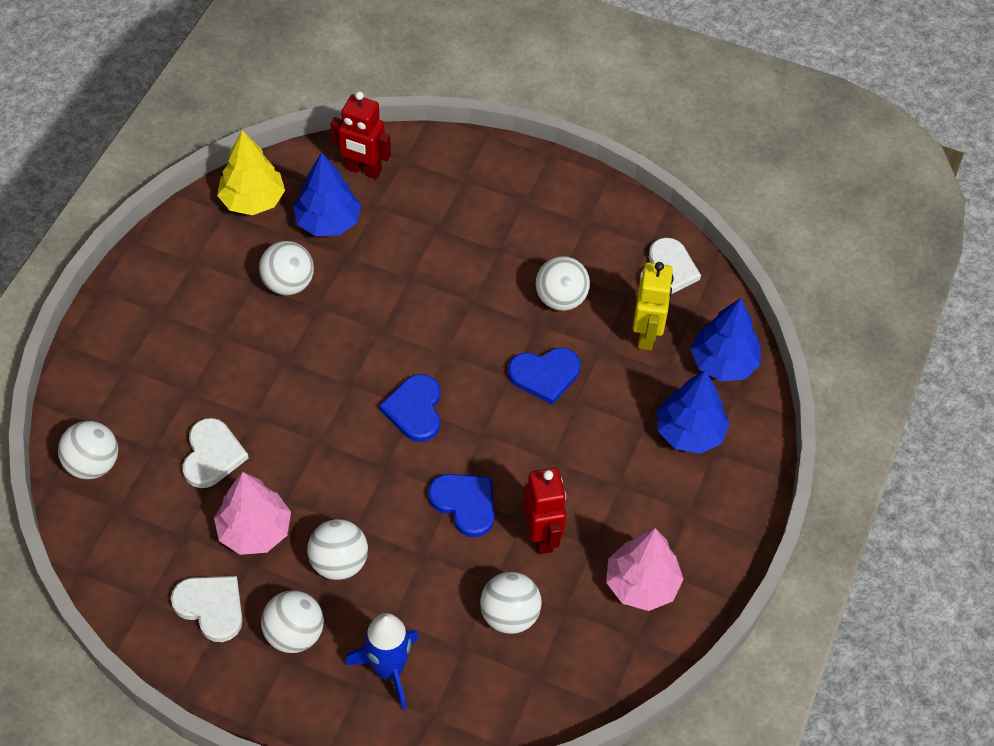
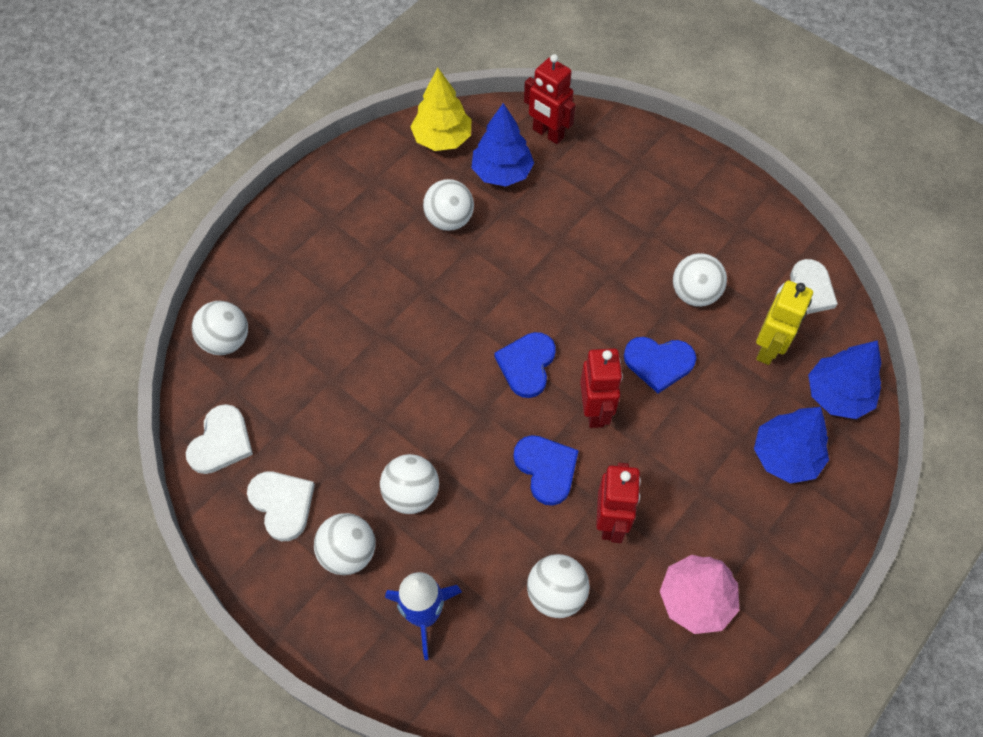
camera: 20 degrees right, 5 degrees up
(212, 455) = (331, 360): white heart -> white heart (221, 442)
(254, 531) = (345, 442): pink tree -> none
(496, 437) = (595, 411): none -> red robot

